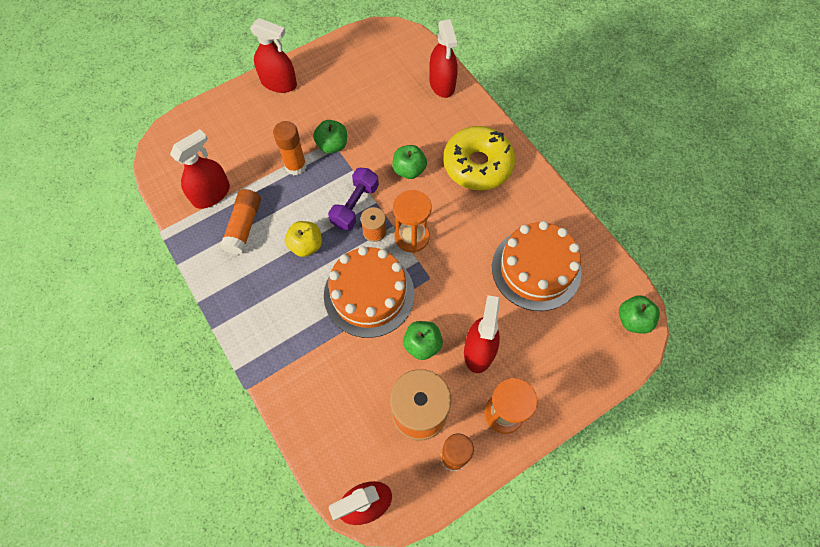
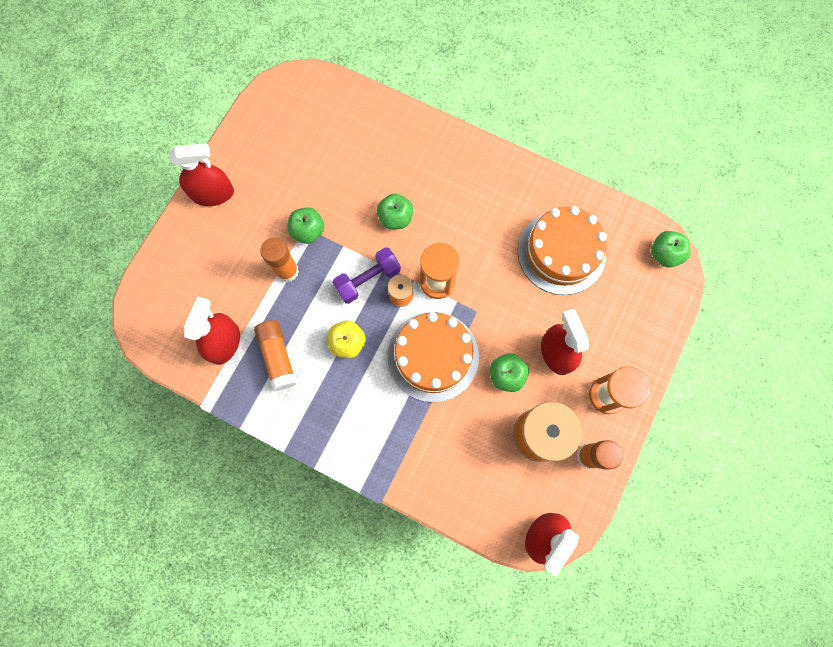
camera: 30 degrees left, 10 degrees up
(355, 205) = (368, 280): purple dumbbell -> purple dumbbell turned 60 degrees clockwise
(442, 84) = (372, 113): red spray bottle -> none
(477, 165) = (454, 180): yellow donut -> none

